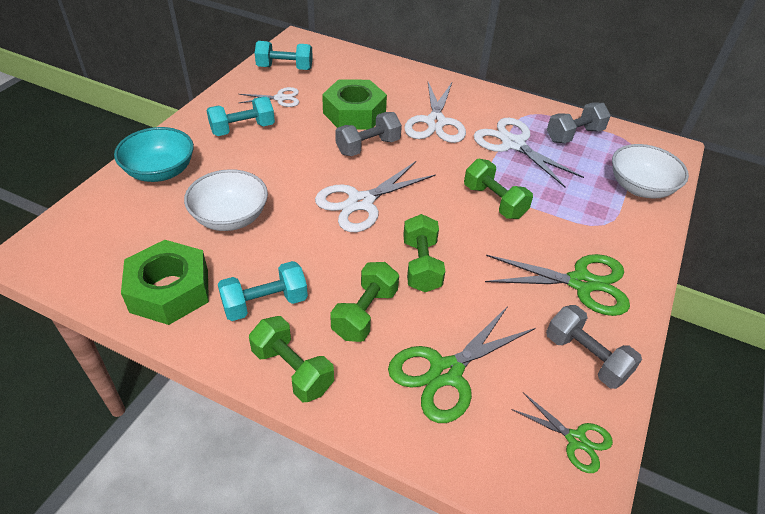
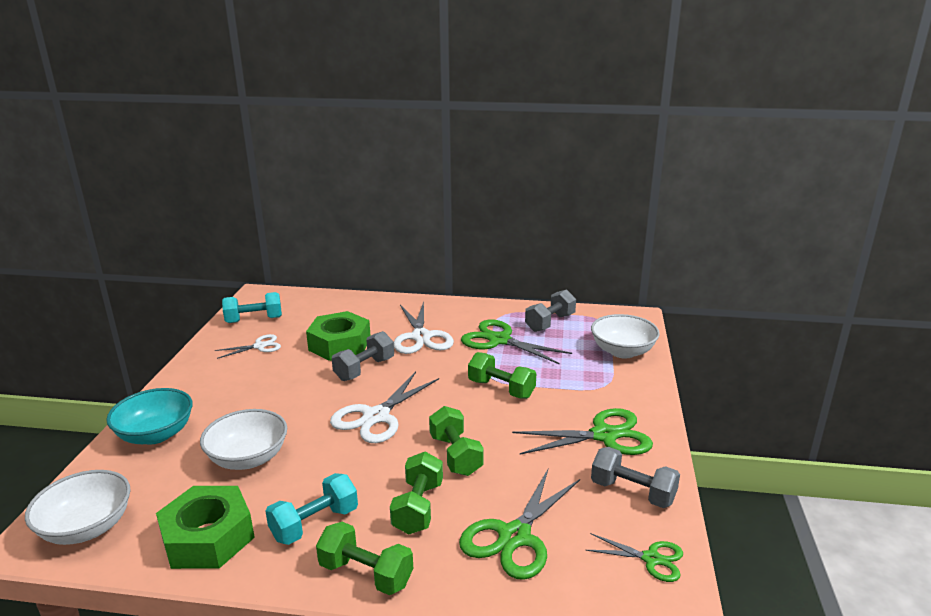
camera: 15 degrees left, 20 degrees down
(75, 252) = (87, 528): none -> white bowl
(243, 129) = (231, 380): turquoise dumbbell -> none
(513, 144) = (499, 340): white scissors -> green scissors

